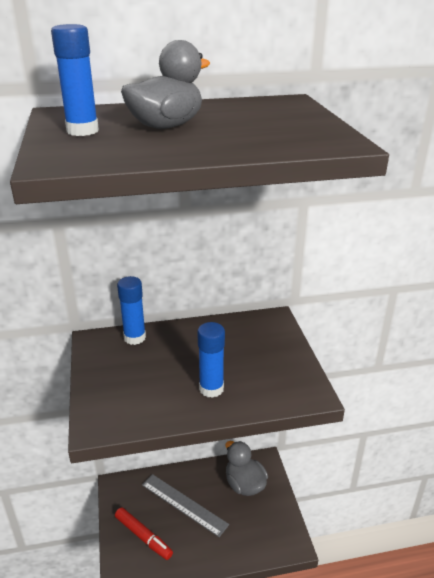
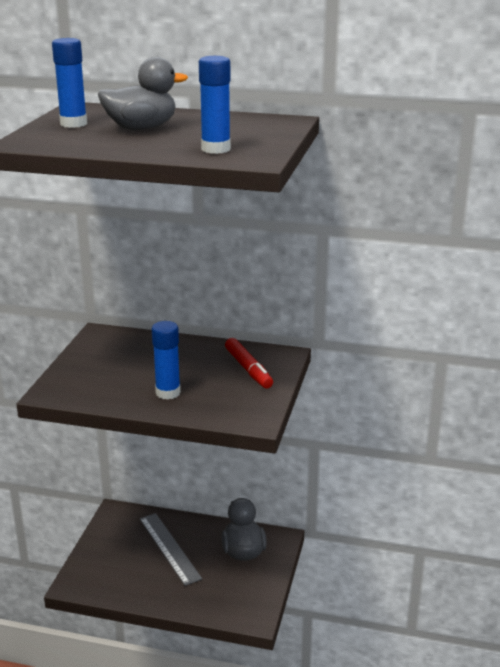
camera: 25 degrees right, 5 degrees down
(135, 338) = (136, 339): blue glue stick -> blue glue stick (216, 149)
(143, 536) = (113, 561): red marker -> red marker (248, 369)

